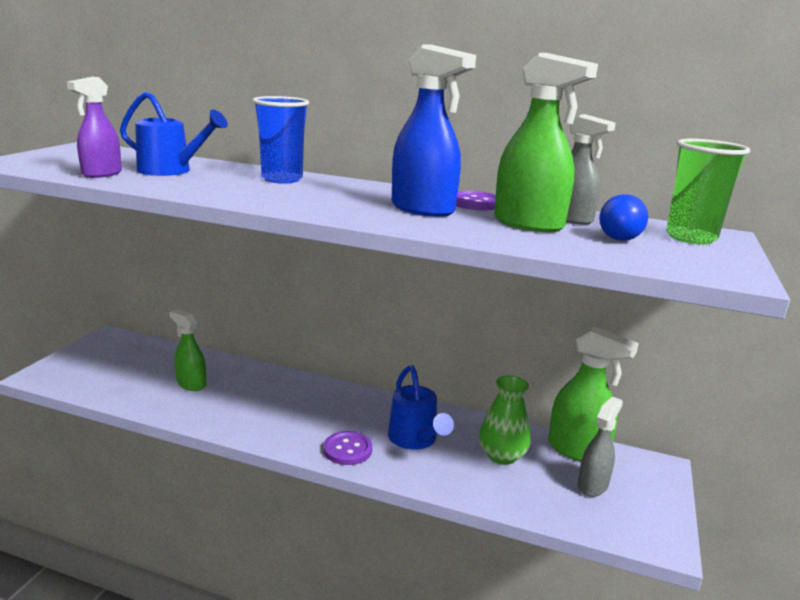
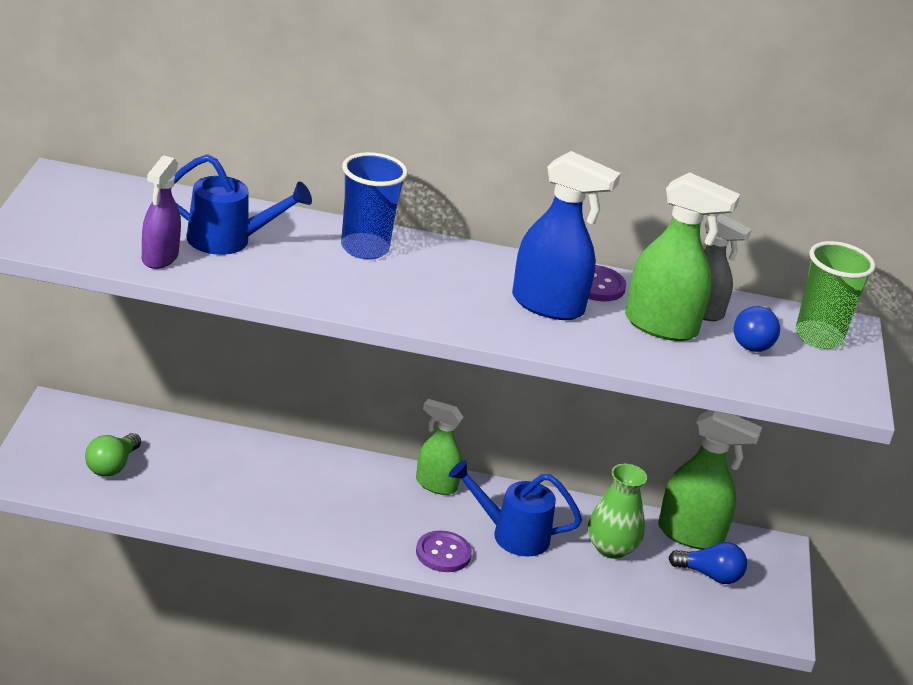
camera: 15 degrees left, 10 degrees up
(116, 372) = (112, 466): none -> green light bulb
(191, 384) = (217, 477): green spray bottle -> green spray bottle (435, 485)
(415, 439) = (512, 535): blue watering can -> blue watering can turned 135 degrees clockwise
(593, 485) = (710, 575): grey spray bottle -> blue light bulb

